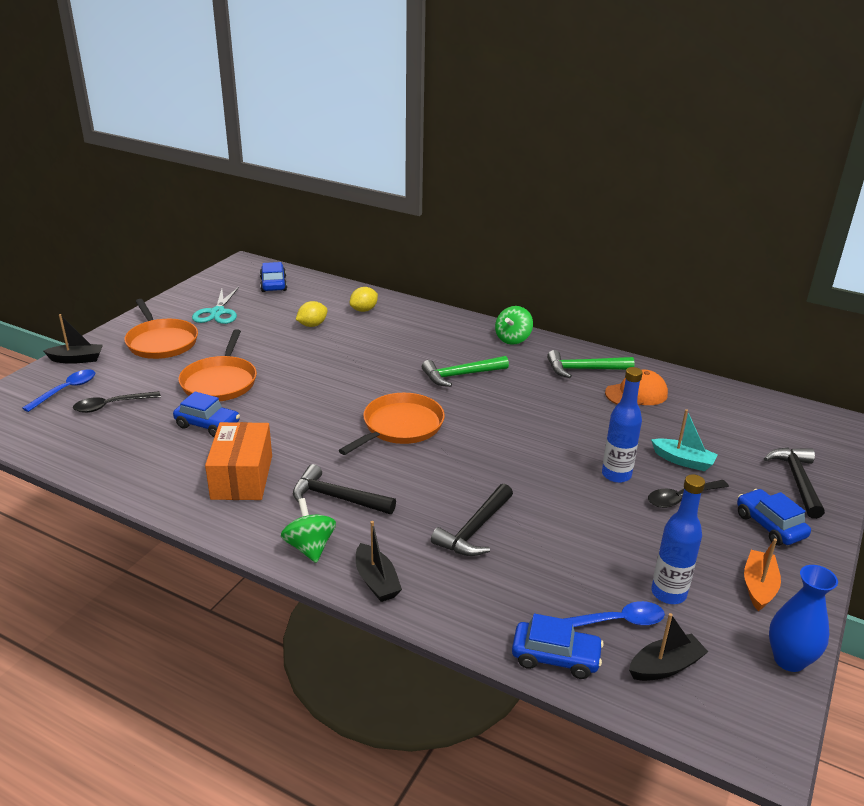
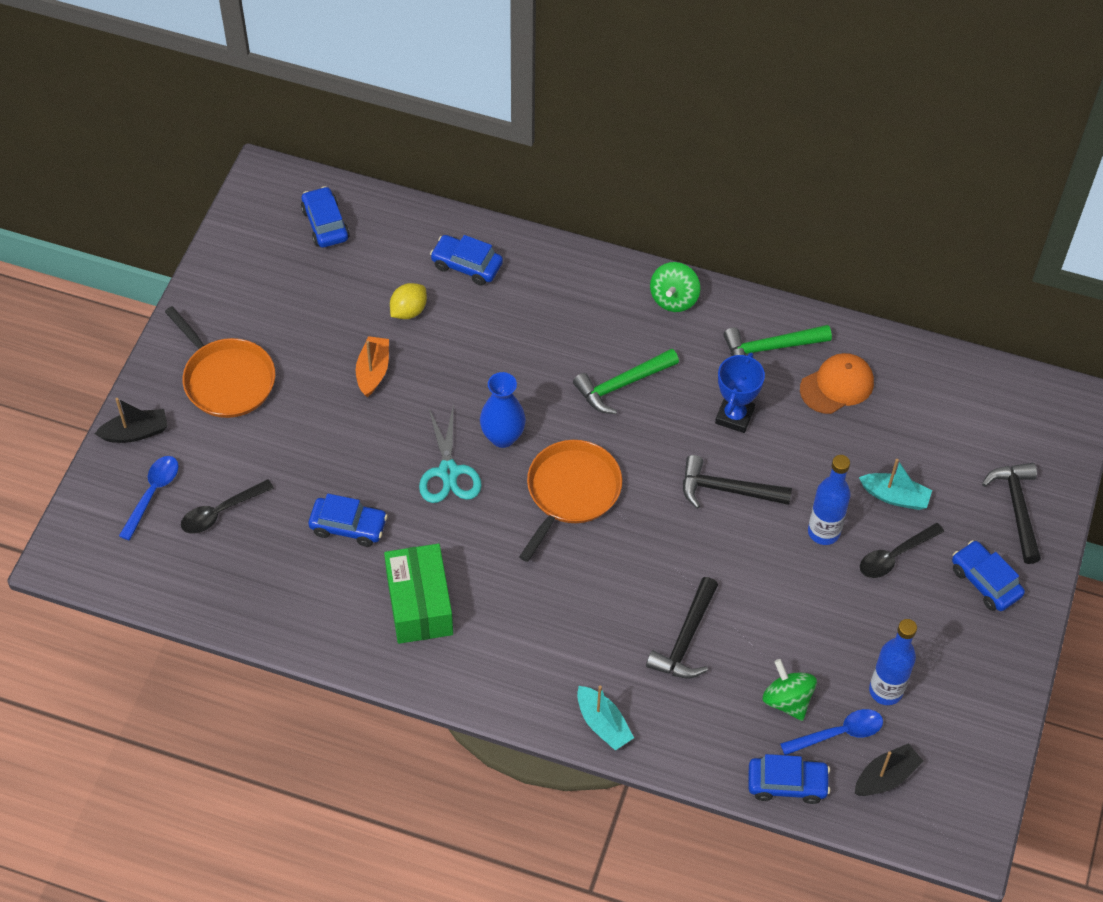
camera: 10 degrees left, 25 degrees up
(217, 312) = (273, 303): turquoise scissors -> turquoise scissors (448, 472)
(220, 382) = (333, 446): orange pan -> none
(242, 477) = (419, 604): orange box -> green box
(310, 547) = (524, 691): green spinning top -> green spinning top (787, 700)
(337, 498) = (531, 618): black hammer -> black hammer (727, 490)
(364, 310) = (466, 265): yellow lemon -> blue car
(376, 581) = (603, 724): black boat -> turquoise boat
(548, 400) = (734, 416): none -> blue trophy
(758, 586) = (971, 667): orange boat -> orange boat (373, 371)
(789, 660) = (996, 750): blue vase -> blue vase (502, 437)

